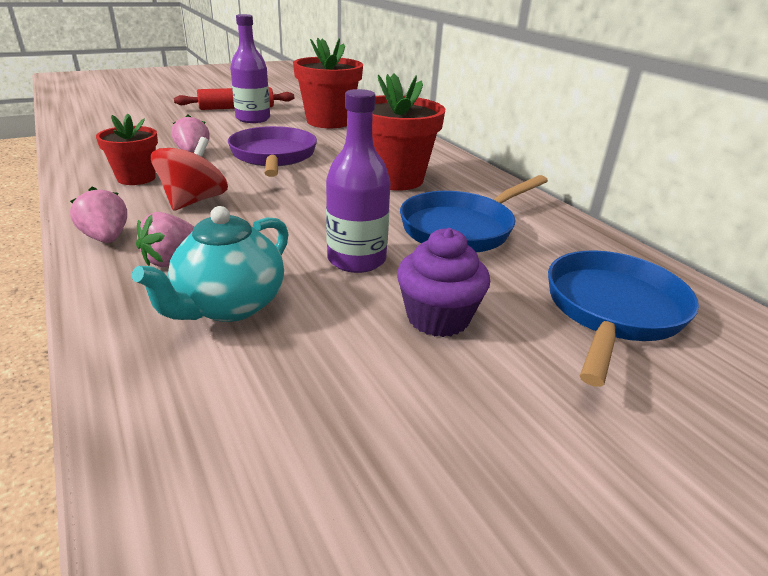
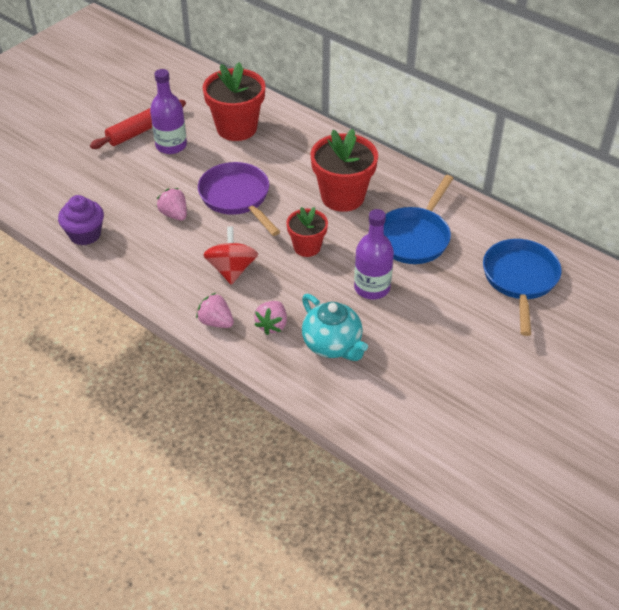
camera: 20 degrees left, 15 degrees up
(136, 178) = (167, 259): red flower pot -> red flower pot (307, 247)
(229, 305) = (332, 345): turquoise teapot -> turquoise teapot turned 45 degrees counterclockwise
(438, 318) = (439, 315): purple cupcake -> purple cupcake (85, 234)

